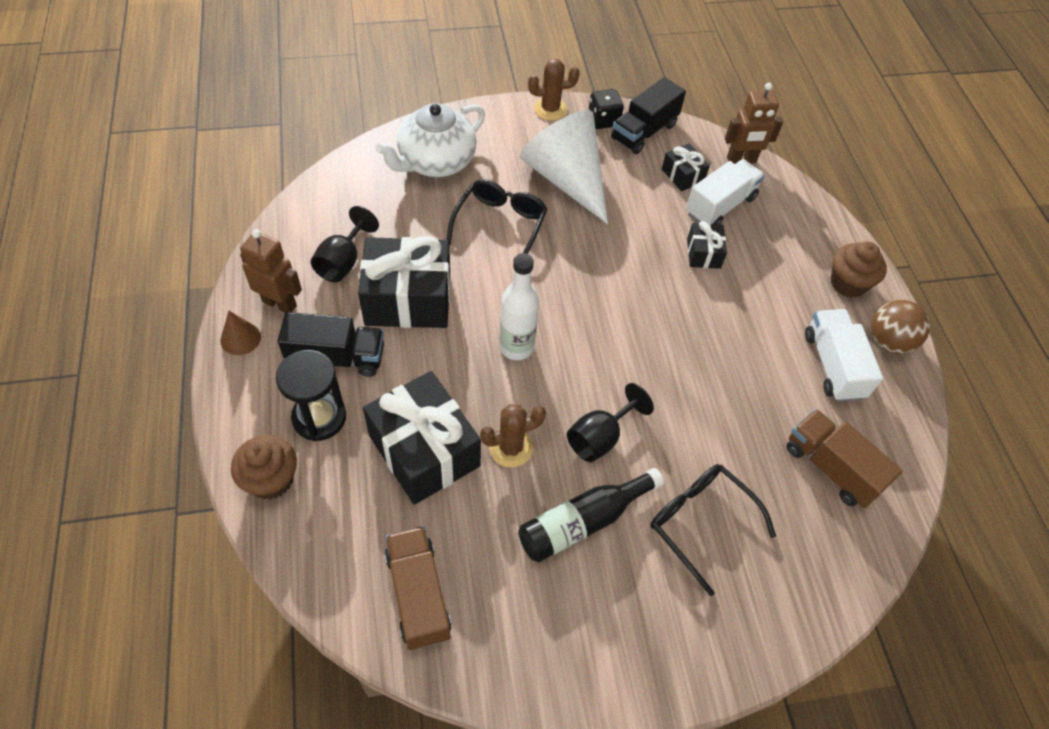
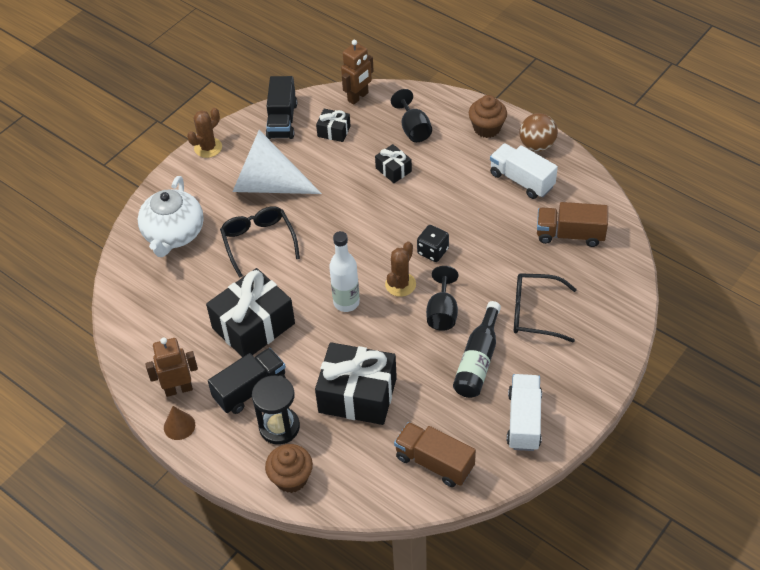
camera: 35 degrees left, 5 degrees down
(343, 262) = (188, 336): black goblet -> black goblet (413, 129)
(511, 447) = (402, 356): brown cactus -> brown cactus (400, 284)
(603, 120) = (249, 131): black dice -> black dice (433, 251)
(720, 206) = (374, 134): white truck -> white truck (524, 421)

